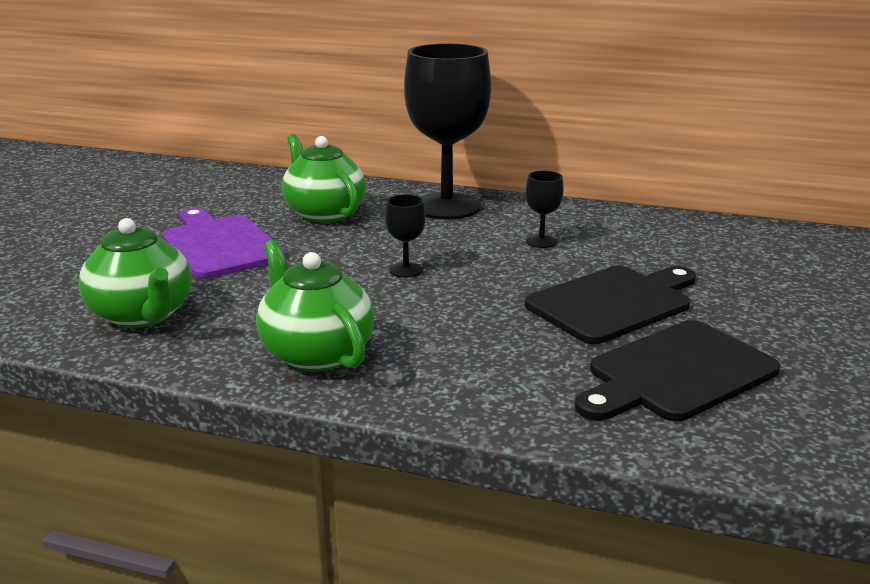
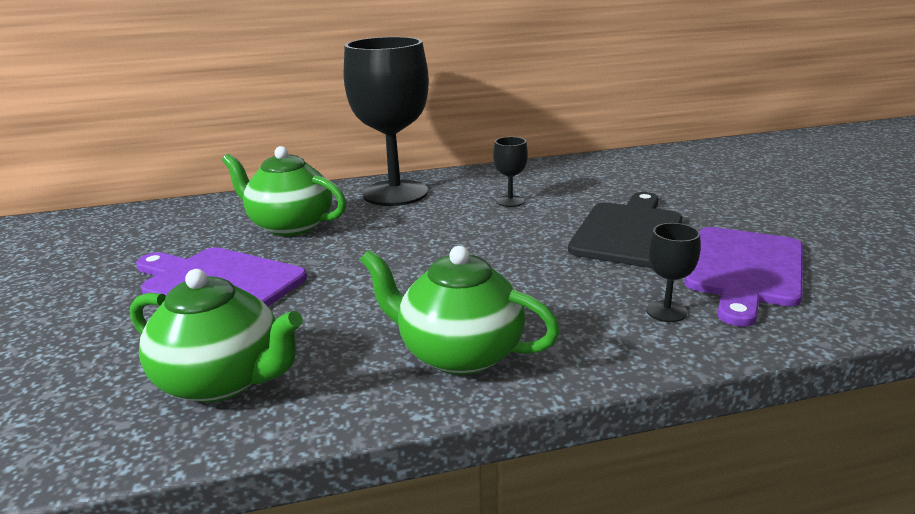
camera: 30 degrees left, 0 degrees up
(406, 270) = (435, 254): black goblet -> black goblet (666, 311)
(676, 373) = (744, 270): black cutting board -> purple cutting board

